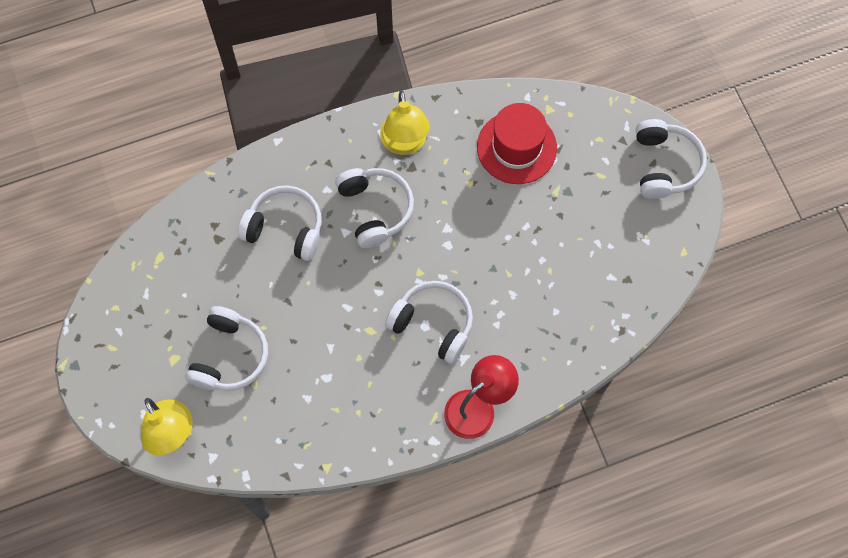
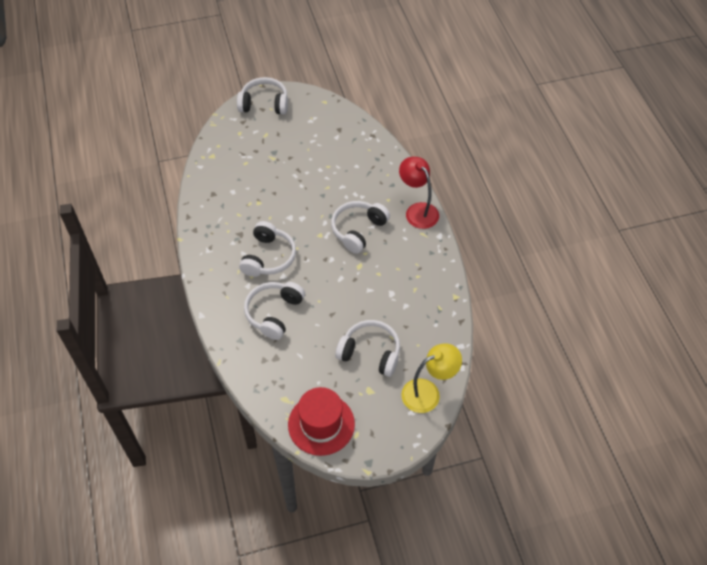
camera: 85 degrees left, 15 degrees down
(375, 209) = (268, 257): white headphones -> white headphones turned 120 degrees clockwise
(405, 144) = (220, 236): yellow lamp -> none
(516, 147) = (236, 175): red hat -> red hat (321, 424)

